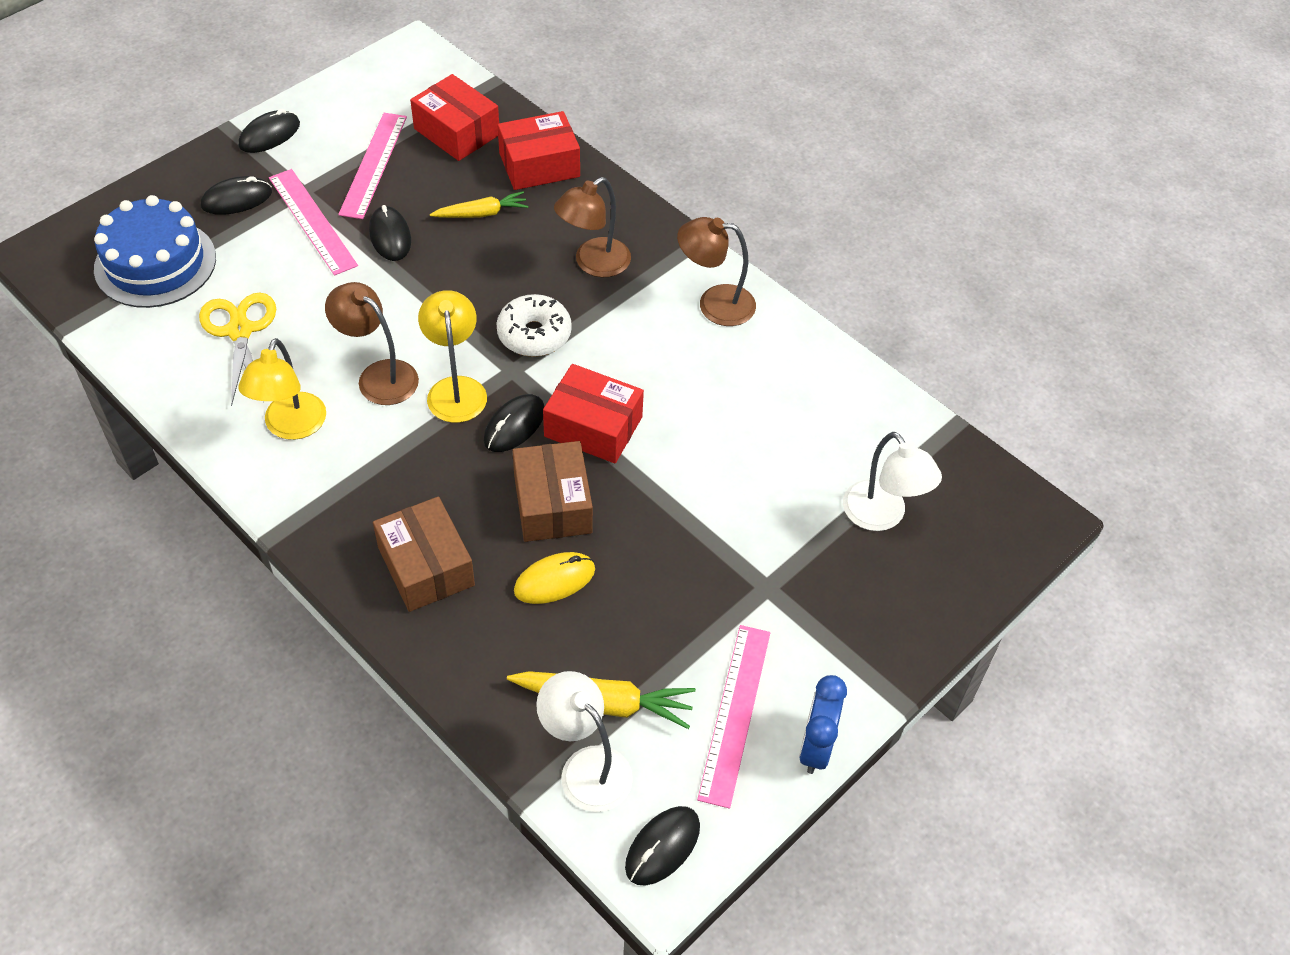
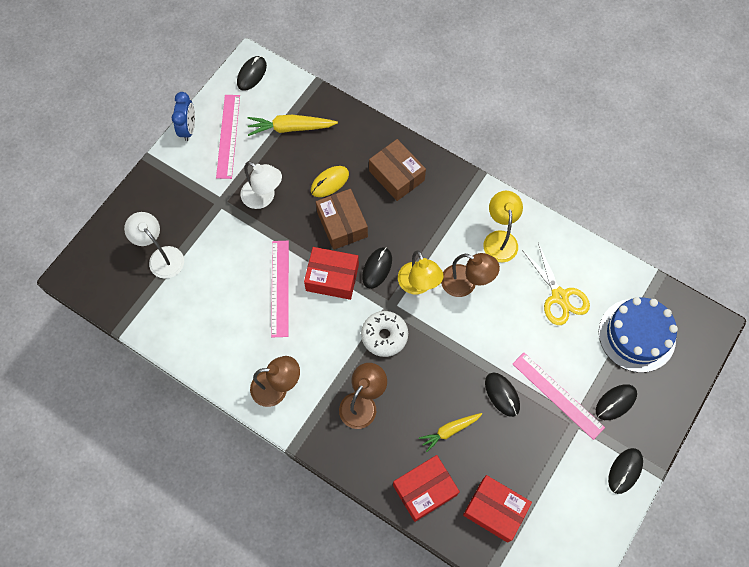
camera: 170 degrees right, 15 degrees up
(373, 165) = (540, 459): pink ruler -> pink ruler (280, 288)
(586, 767) = (292, 99): white lamp -> white lamp (263, 198)

